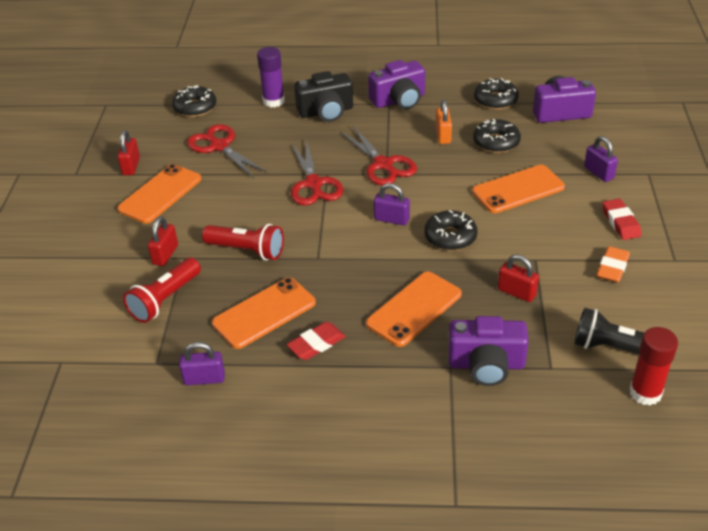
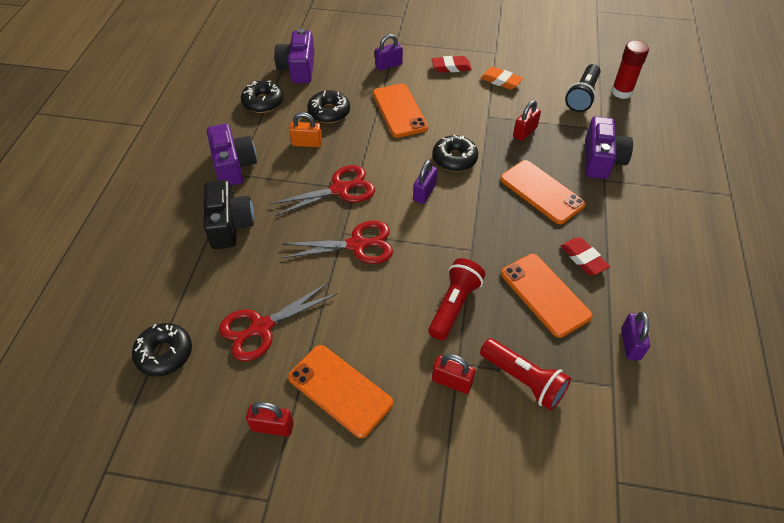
camera: 85 degrees left, 10 degrees up
(273, 101) = (187, 270): purple glue stick -> none

